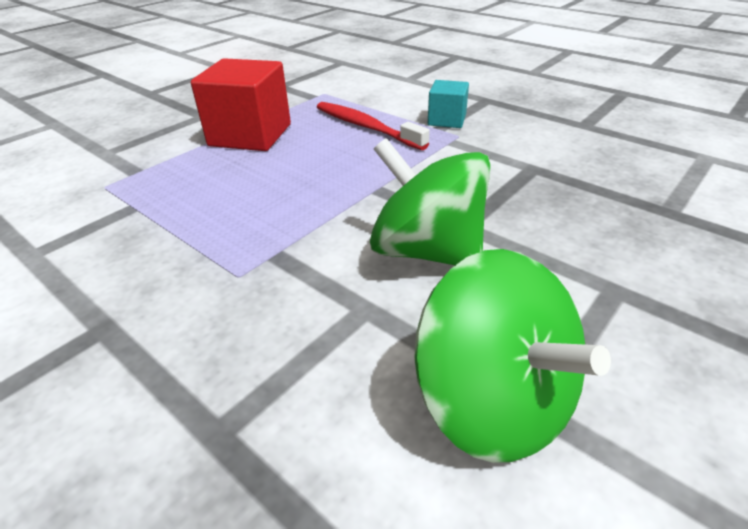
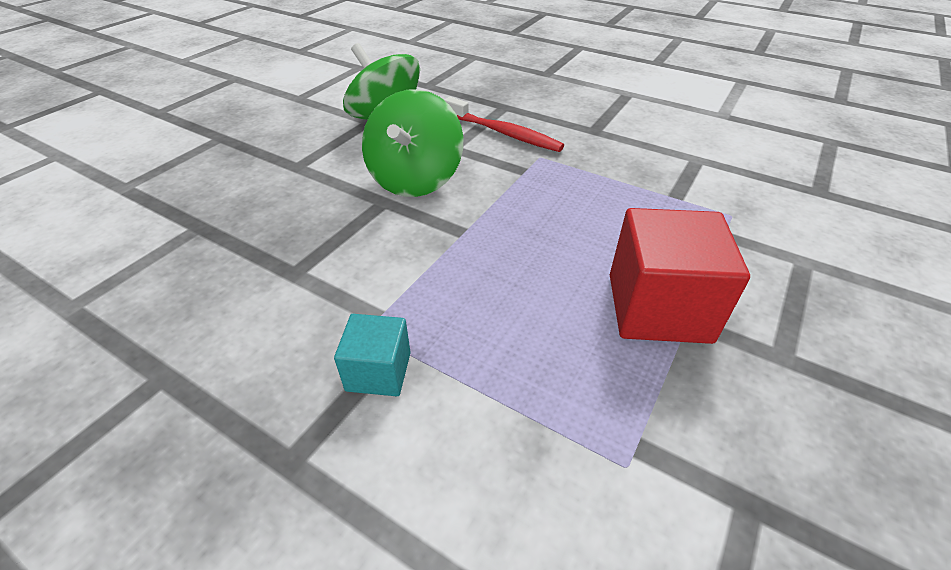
camera: 170 degrees right, 5 degrees up
(366, 127) = (503, 341): red toothbrush -> red toothbrush (503, 133)
(426, 251) = (415, 179): green spinning top -> green spinning top turned 75 degrees clockwise

